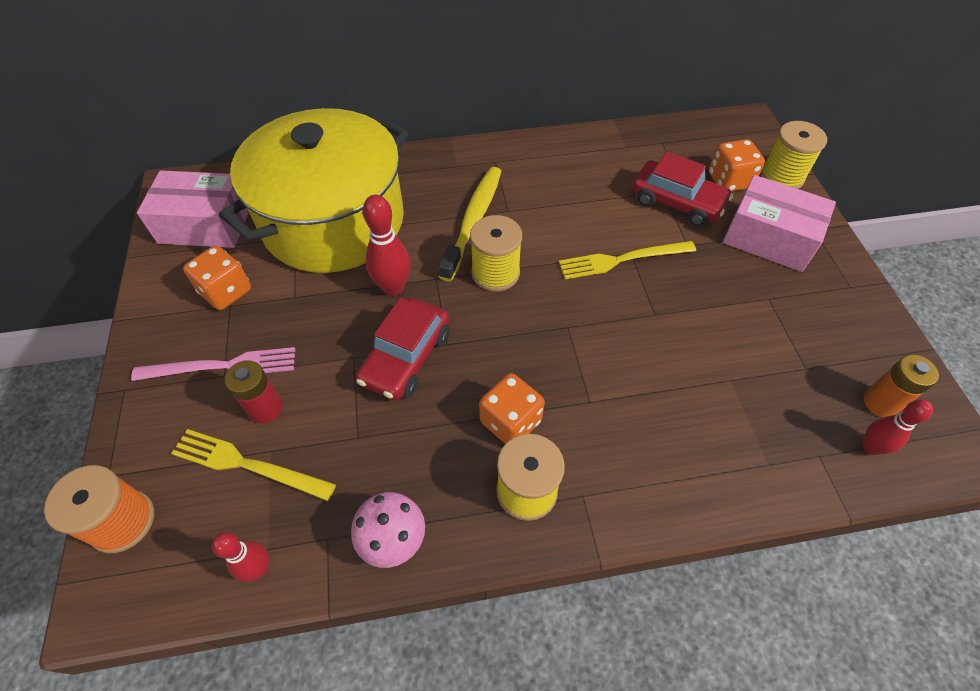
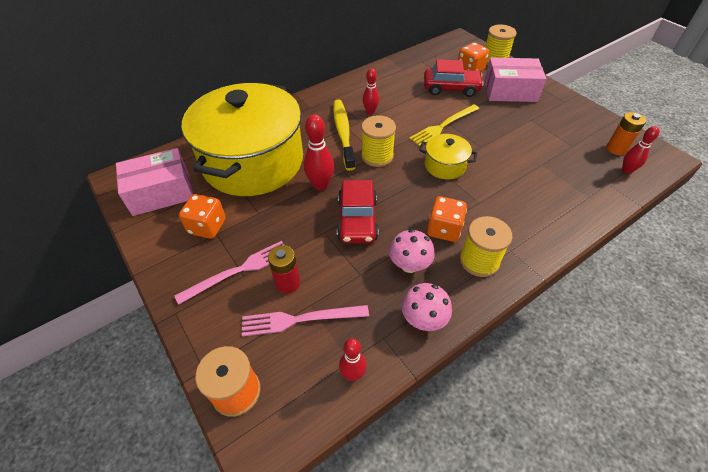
camera: 25 degrees left, 5 degrees down
(248, 465) = (300, 319): yellow fork -> pink fork
(428, 453) = (409, 265): none -> pink mushroom
(532, 200) = (370, 111): none -> red bowling pin
(580, 324) = (445, 165): none -> yellow pot

